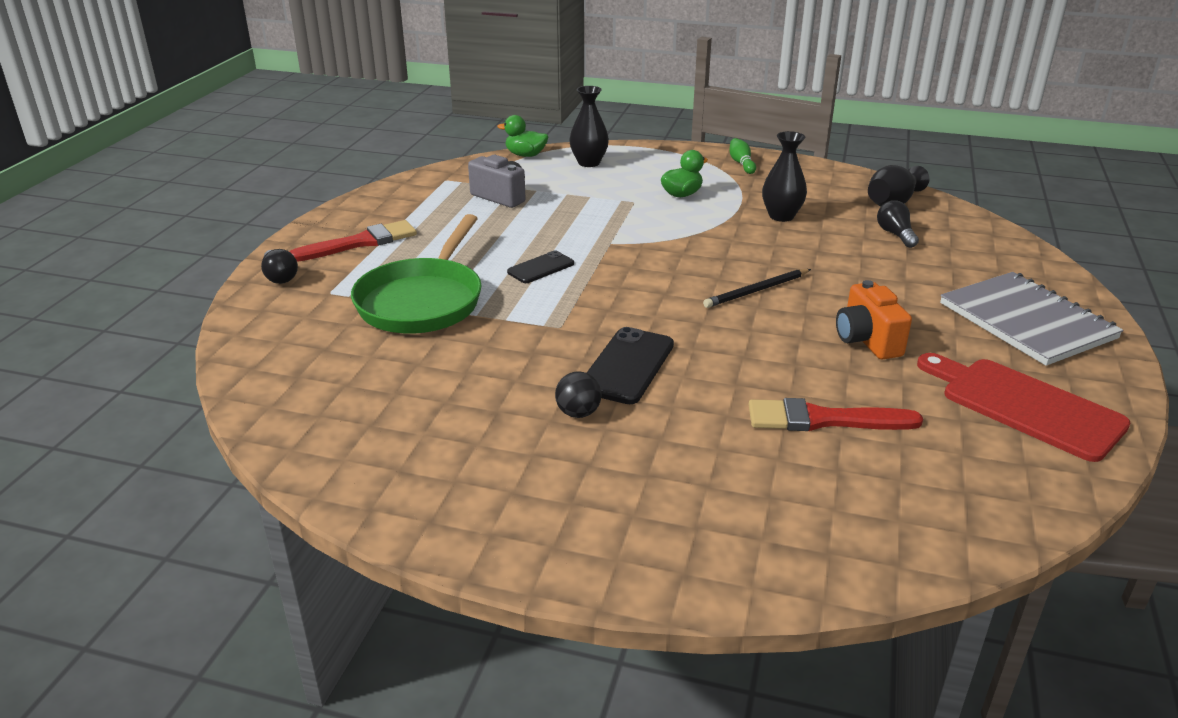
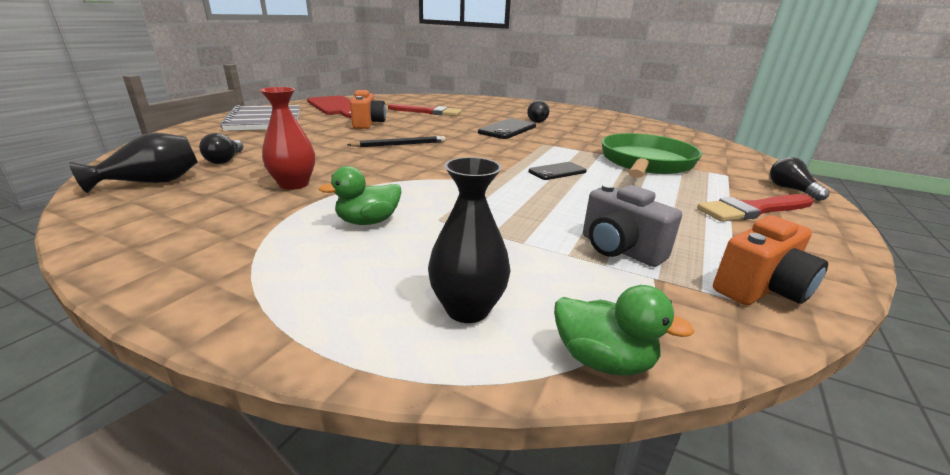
camera: 170 degrees left, 5 degrees down
(425, 186) = (760, 289): none -> orange camera
(741, 163) = (201, 266): green bowling pin -> none
(781, 216) = (294, 184): black vase -> red vase

